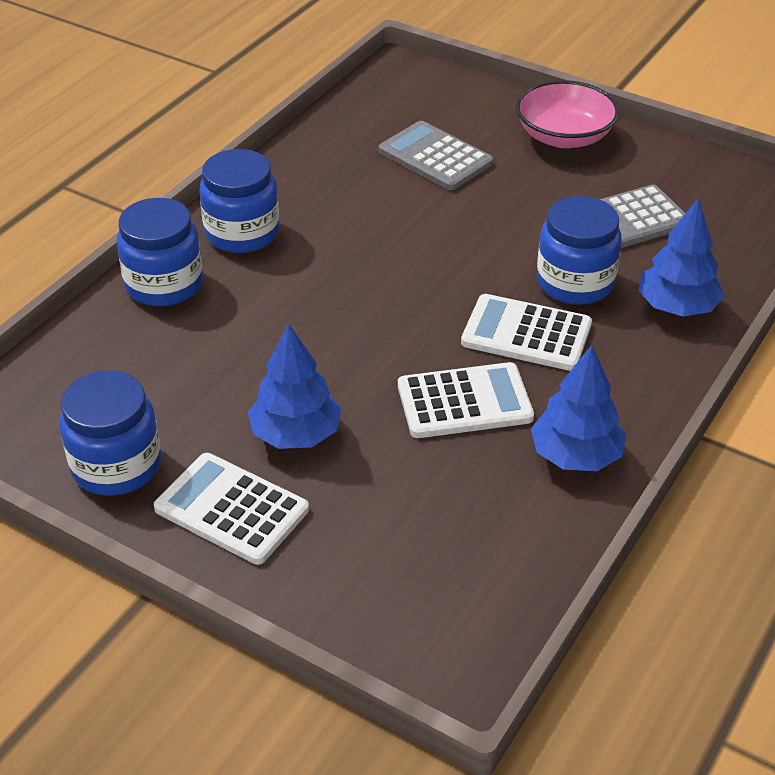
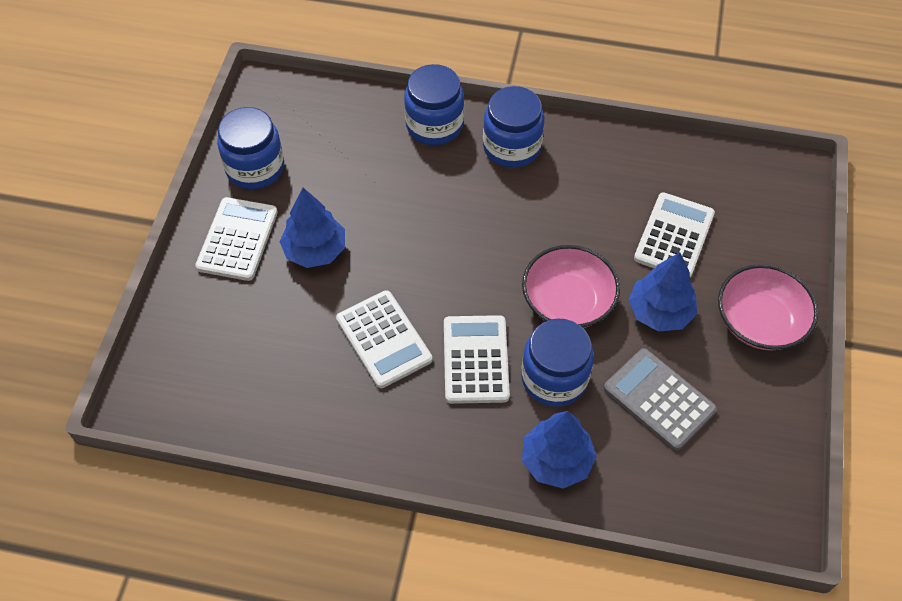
camera: 70 degrees right, 15 degrees up
(435, 157) = (674, 236): grey calculator -> white calculator
(481, 248) = (568, 302): none -> pink bowl
(575, 455) = (353, 425): blue tree -> blue tree (660, 312)

